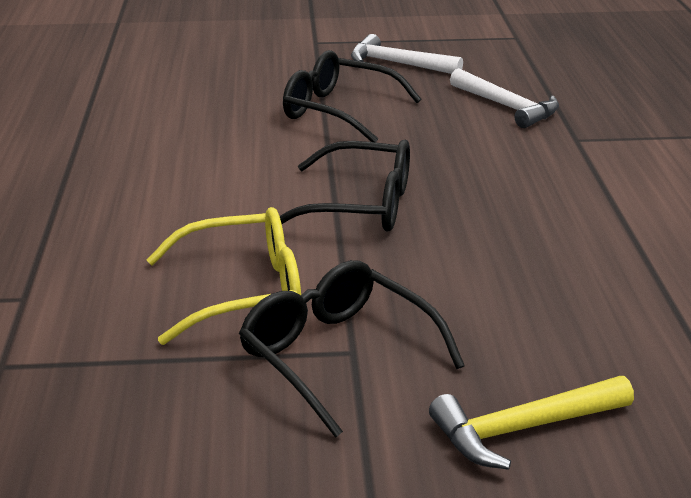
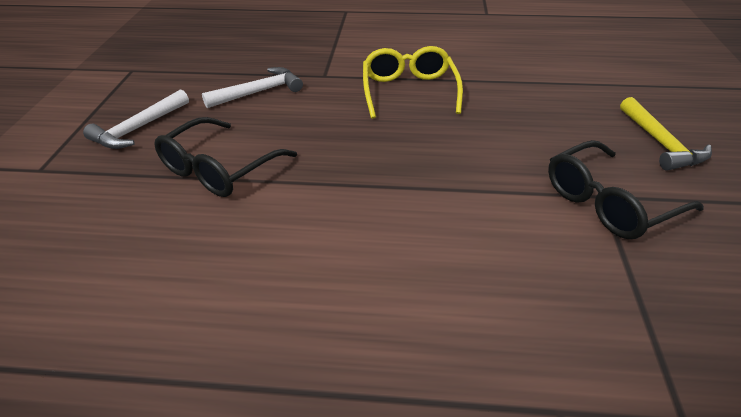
camera: 80 degrees left, 10 degrees up
(243, 291) = (532, 245): yellow glasses -> yellow glasses (409, 91)
(360, 205) = (400, 174): black glasses -> none

